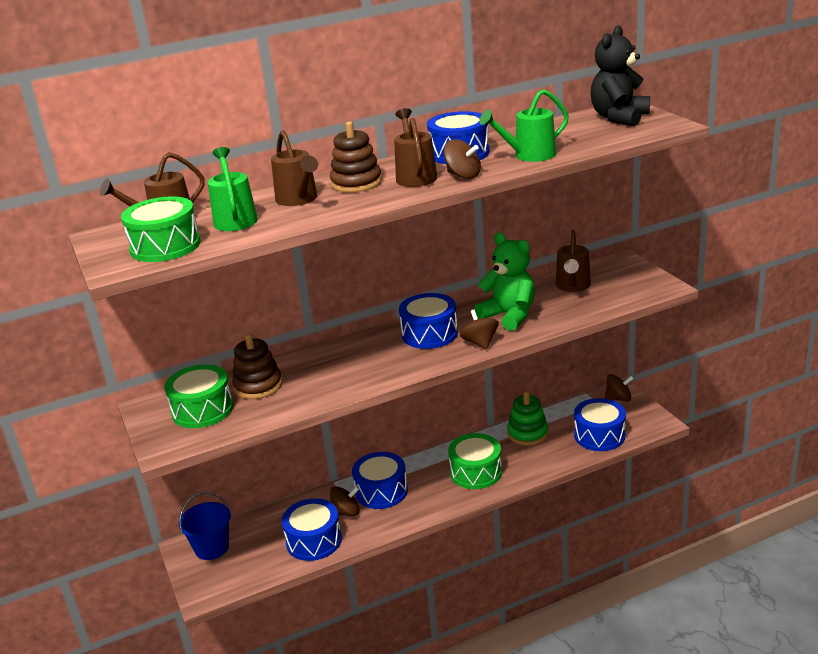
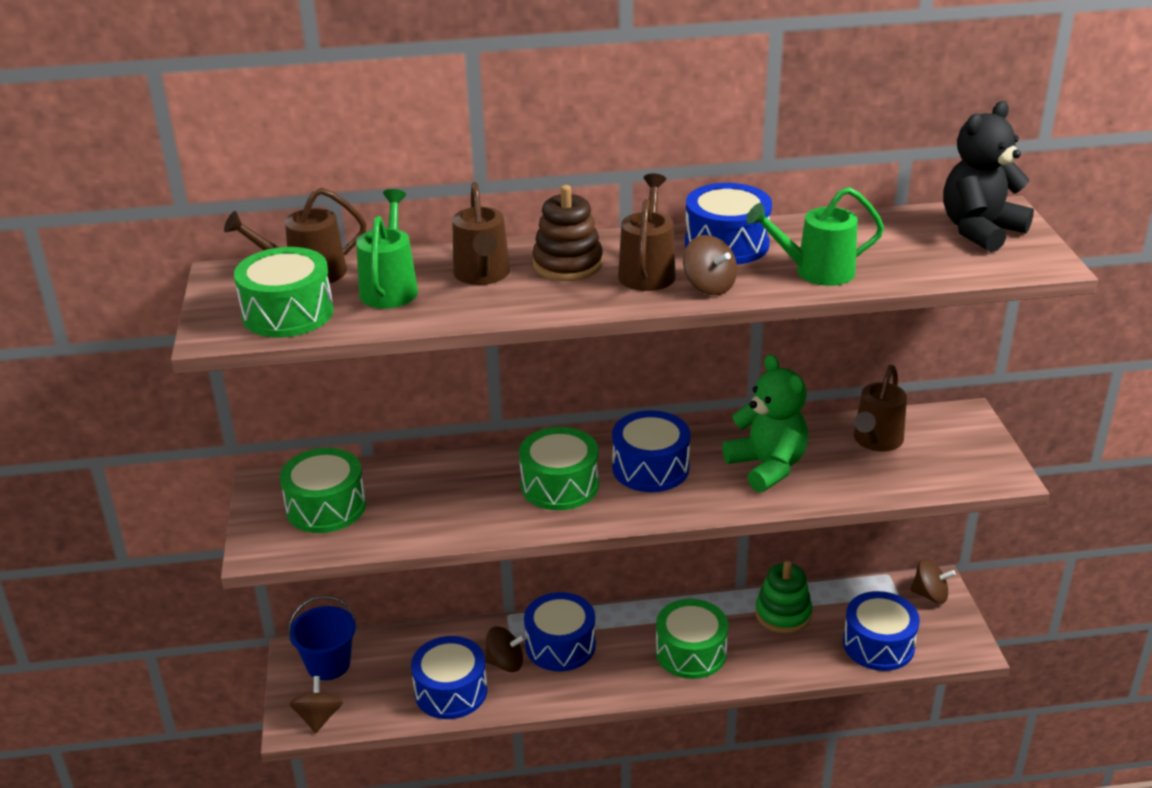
camera: 15 degrees right, 5 degrees up
(258, 386) = (405, 489): brown stacking toy -> none
(370, 358) = (559, 485): none -> green drum
(480, 343) = (708, 500): brown spinning top -> brown spinning top (318, 717)

